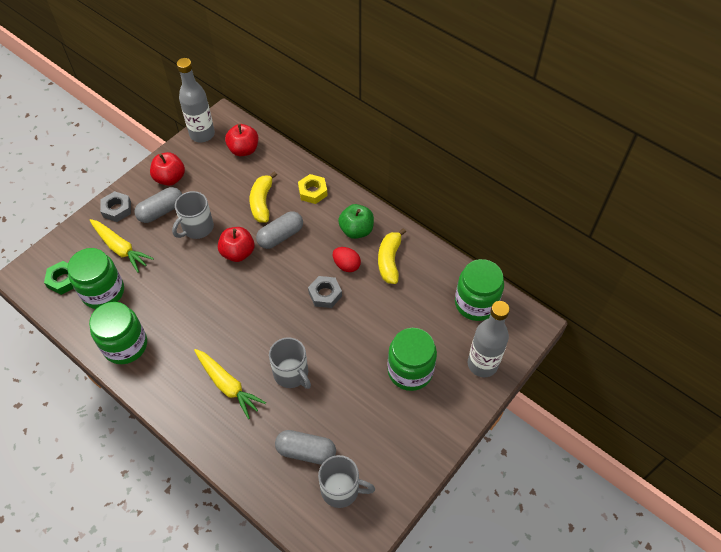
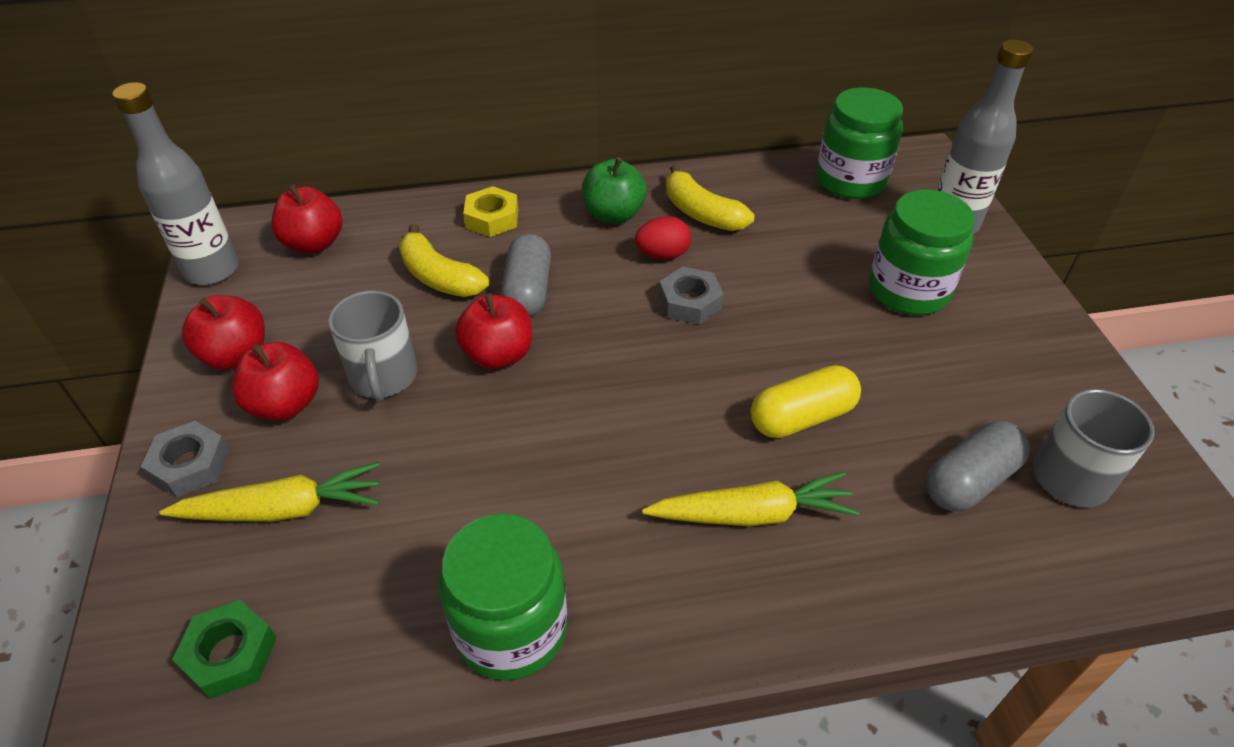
camera: 50 degrees left, 10 degrees down
(103, 292) = (345, 596): green jar -> none
(161, 211) = (285, 404): grey capsule -> red apple
(291, 373) = (802, 417): grey mug -> yellow capsule

